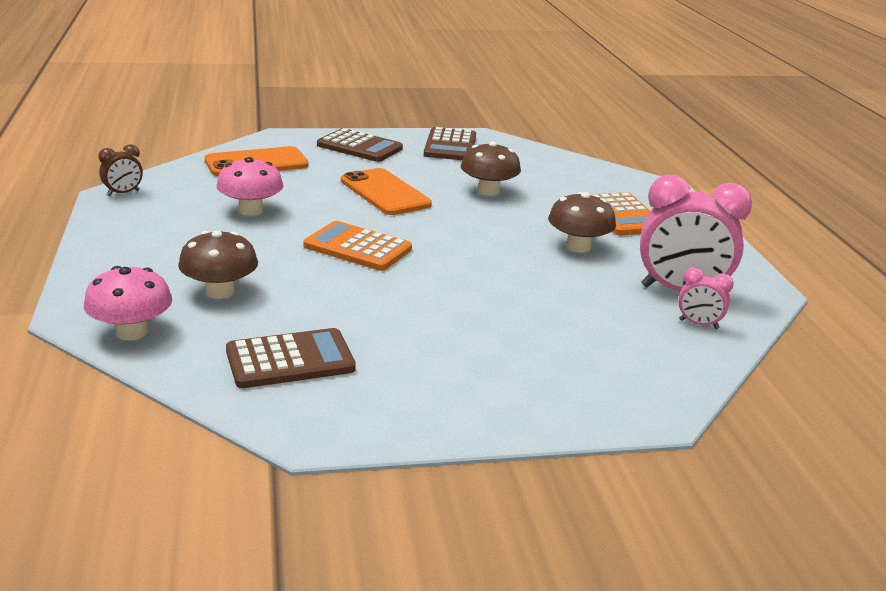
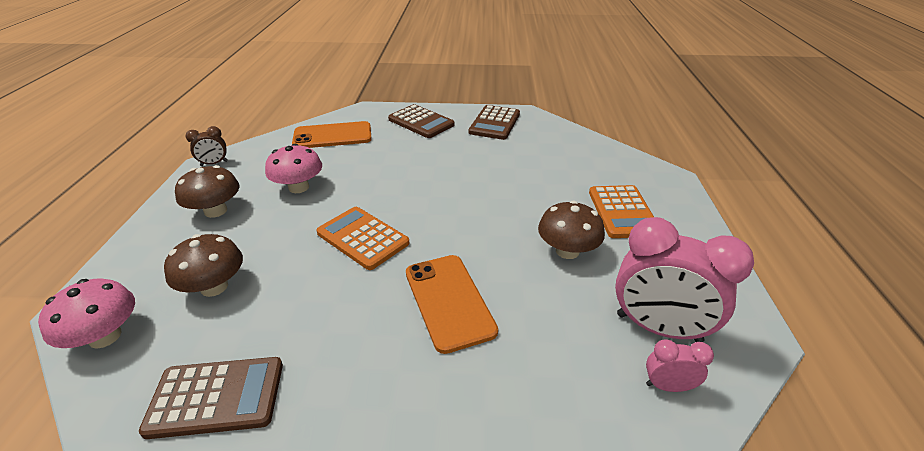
camera: 15 degrees right, 10 degrees up
(385, 193) = (418, 172): orange phone -> orange phone (449, 301)
(488, 191) = (507, 175): brown mushroom -> brown mushroom (215, 211)
(698, 324) = (668, 386): pink clock -> pink clock turned 150 degrees clockwise

